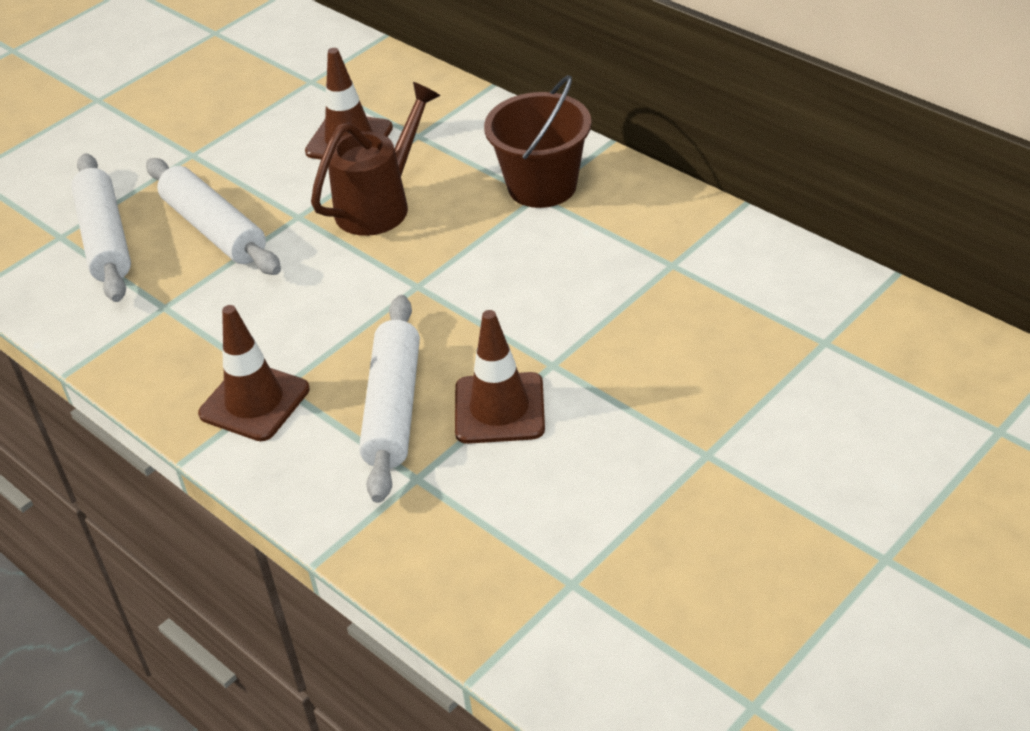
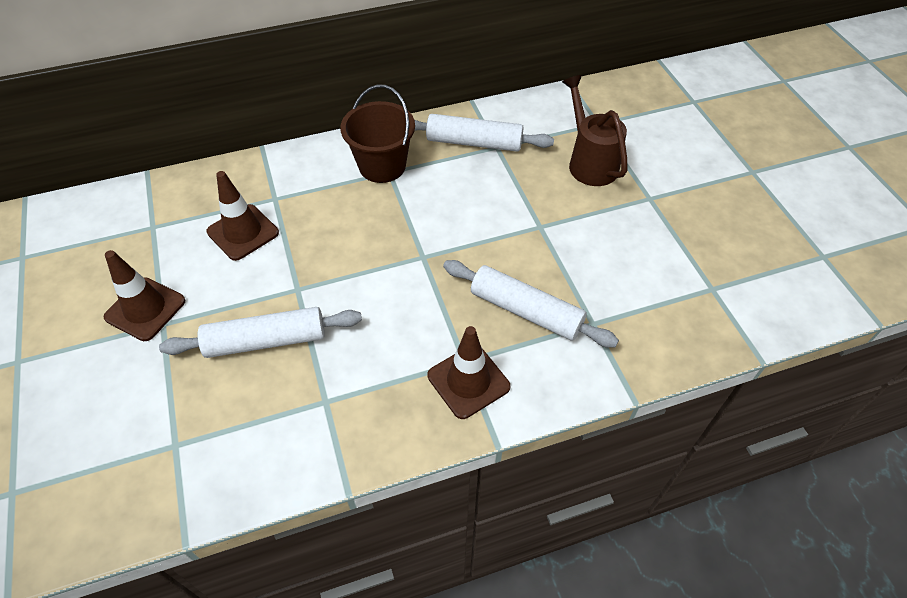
camera: 65 degrees left, 10 degrees up
(105, 239) = (210, 414): white rolling pin -> white rolling pin (474, 142)
(380, 205) = (327, 243): brown watering can -> brown watering can (590, 162)
(499, 408) = (560, 263): brown traffic cone -> brown traffic cone (145, 309)

